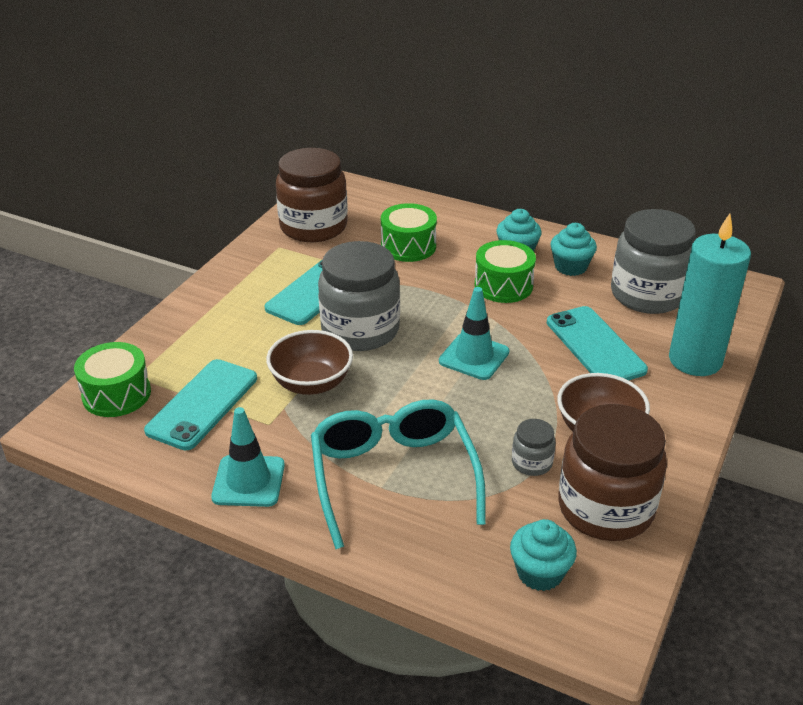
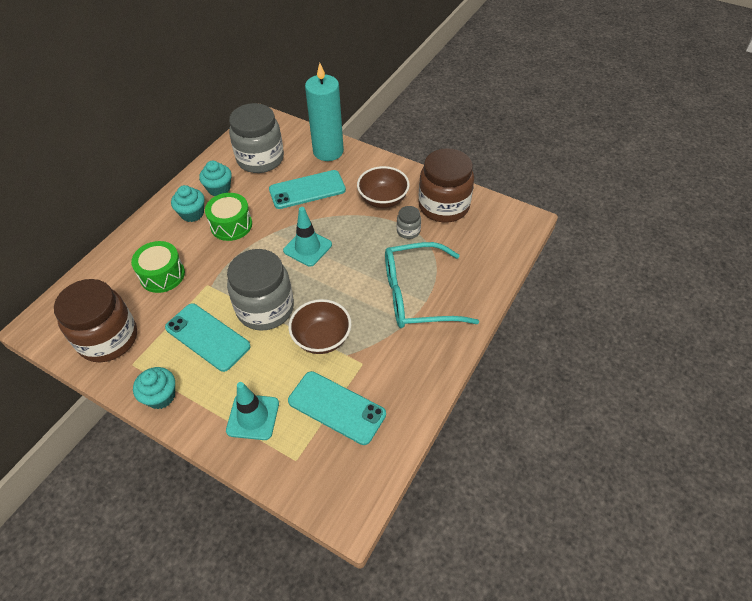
camera: 85 degrees left, 15 degrees up
(116, 394) = (316, 472): green drum -> none
(248, 481) = (418, 373): turquoise traffic cone -> turquoise traffic cone (253, 417)
(540, 573) = (488, 237): turquoise cupcake -> turquoise cupcake (161, 396)

